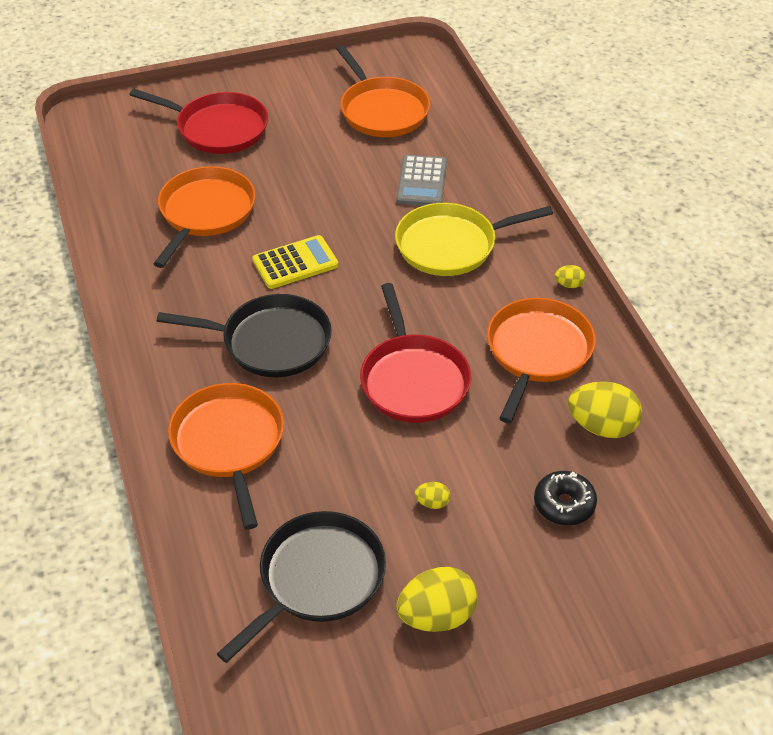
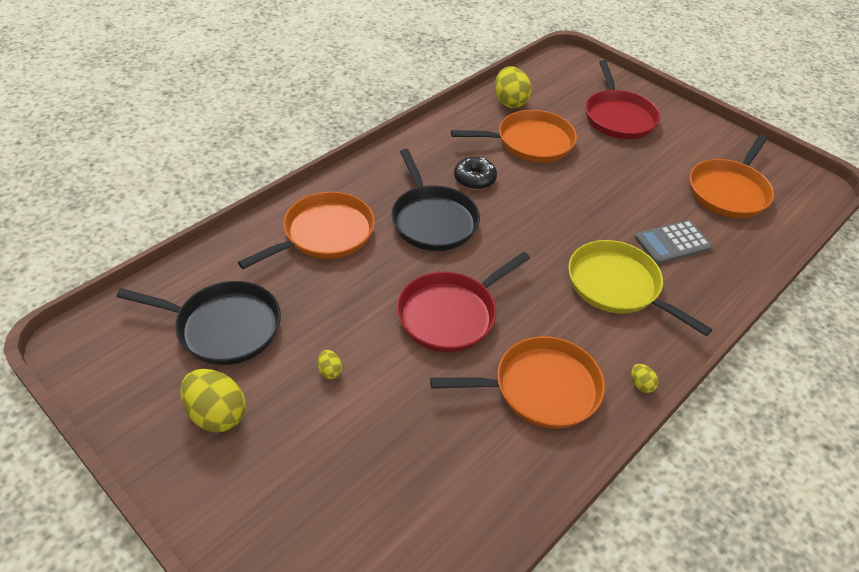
camera: 60 degrees right, 0 degrees up
(295, 263) = (520, 204): yellow calculator -> none
(564, 504) = (376, 468): black donut -> black donut (474, 179)
(602, 427) = (485, 469): yellow egg -> yellow egg (510, 102)

